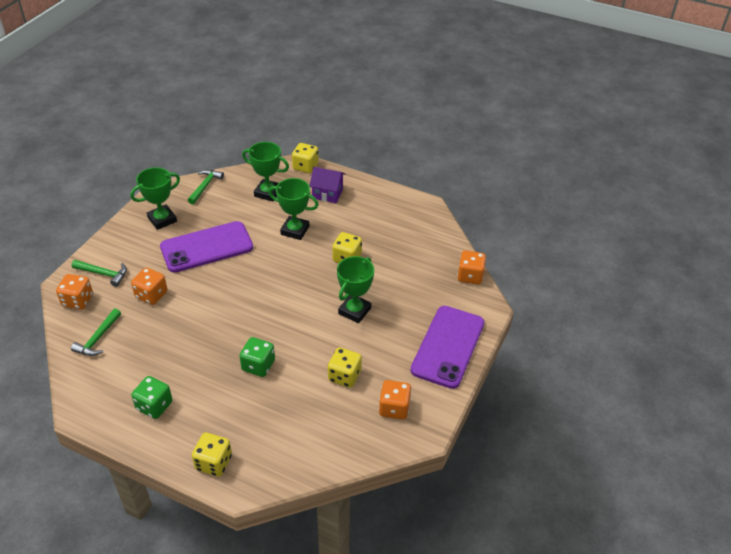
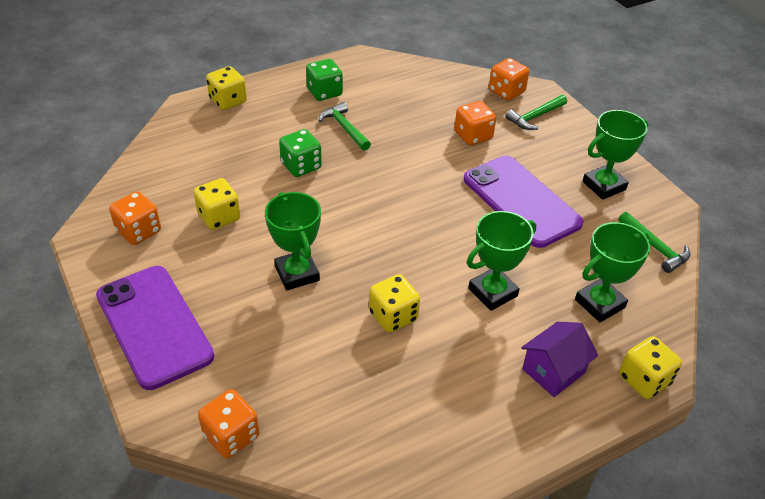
camera: 125 degrees right, 0 degrees up
(98, 338) = (441, 88): green hammer -> green hammer (344, 128)
(162, 219) = (604, 186): green trophy -> green trophy turned 60 degrees clockwise
(207, 247) = (521, 201): purple phone -> purple phone turned 45 degrees counterclockwise

